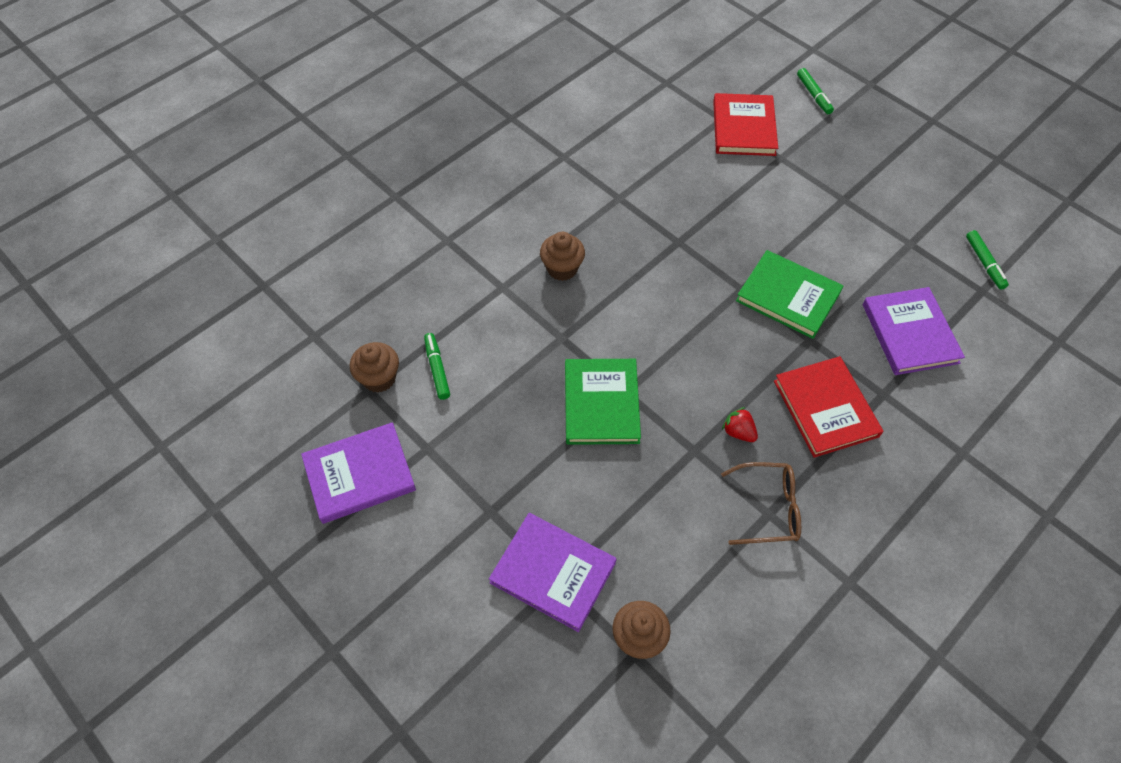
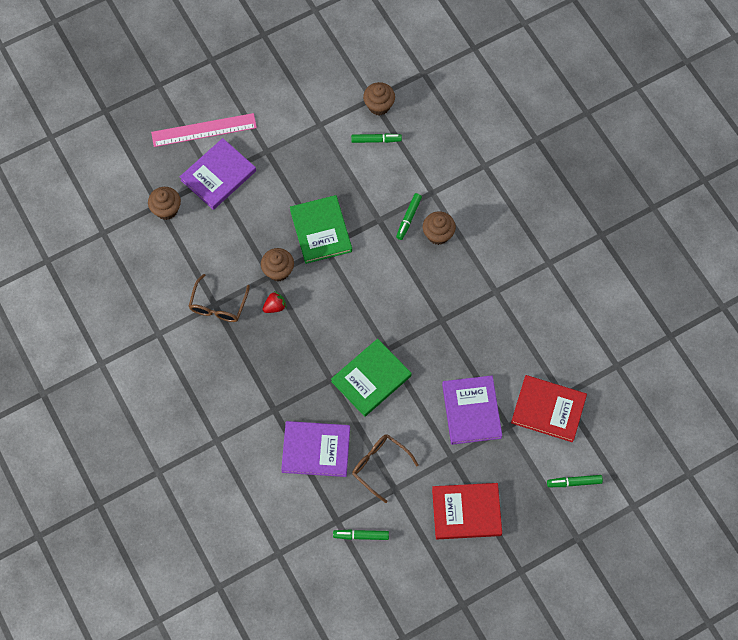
camera: 105 degrees right, 10 degrees up
(359, 474) = (313, 86): purple book -> purple book (471, 411)
(475, 621) = (204, 130): none -> pink ruler
(548, 305) = (408, 218): none -> green marker
(601, 403) = (321, 231): green book -> green book turned 60 degrees clockwise
(683, 442) = (278, 271): none -> brown cupcake
(825, 408) = (275, 367): red book -> red book (466, 512)
(891, 264) = (379, 465): none -> brown glasses

